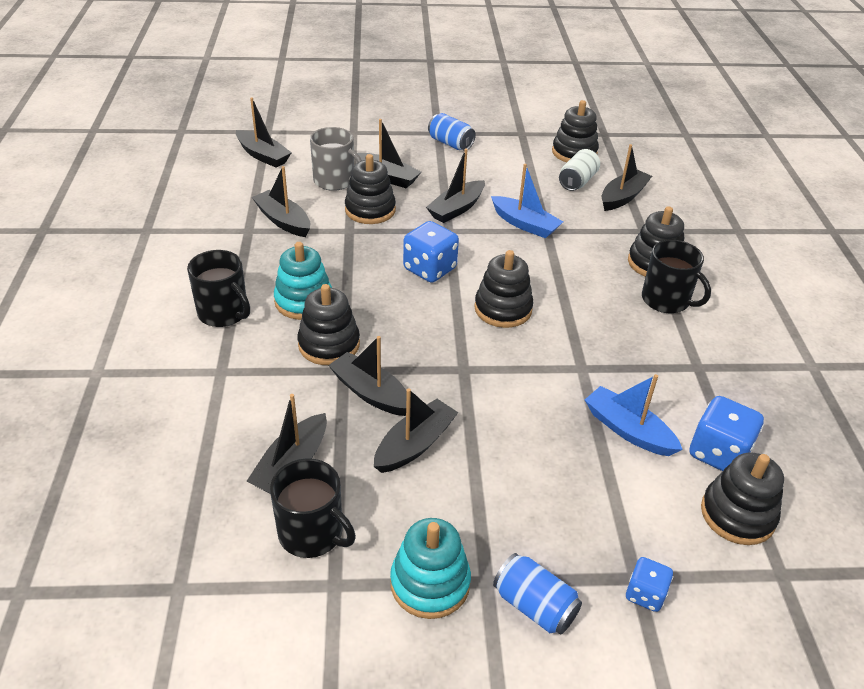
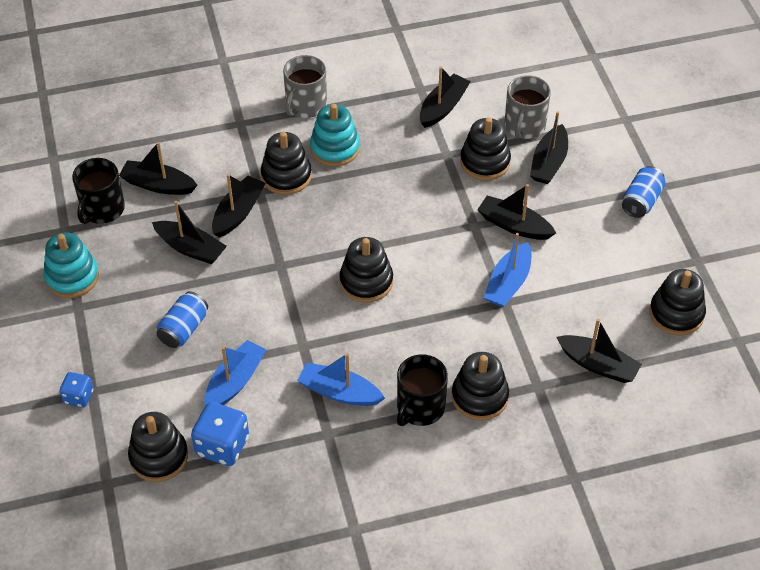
camera: 80 degrees right, 10 degrees up
(224, 313) = (305, 105): black mug -> grey mug
(263, 156) = (546, 65): black boat -> none
(429, 269) = (407, 221): blue dice -> none
(534, 606) = (62, 335): blue can -> blue can (184, 329)
(577, 181) = (613, 321): white can -> none
(646, 350) = (339, 392): none -> blue boat

